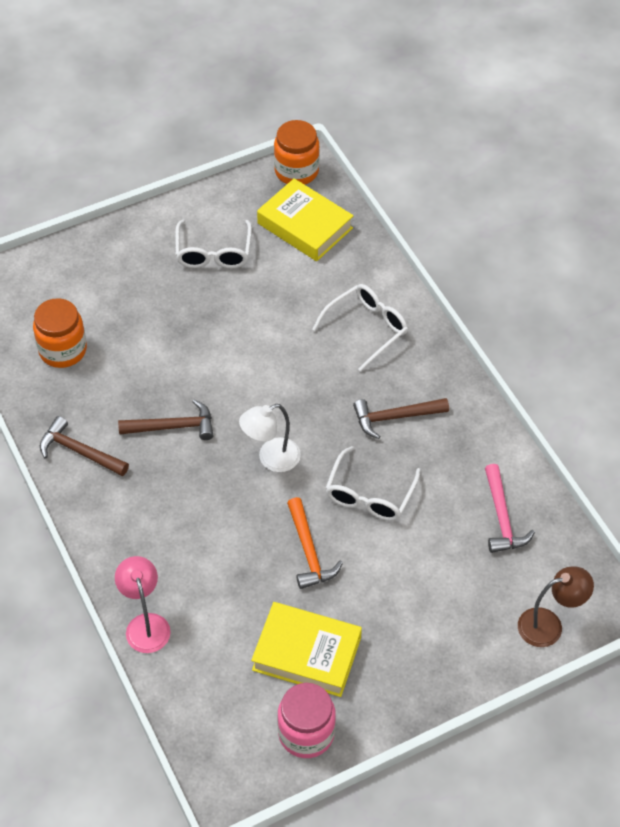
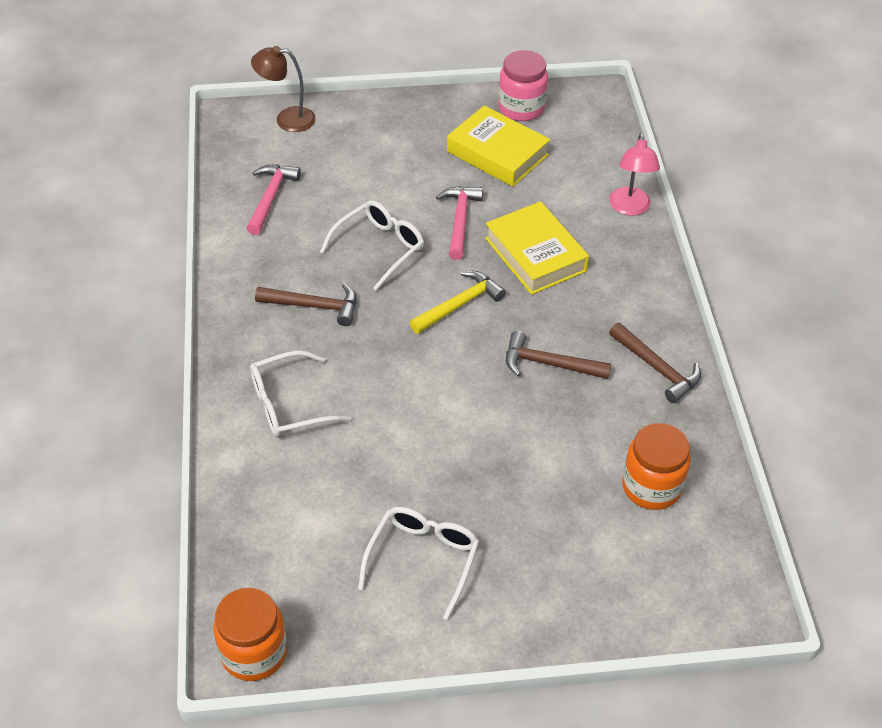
camera: 160 degrees left, 5 degrees down
(271, 459) = (459, 305): white lamp -> yellow hammer
(305, 225) = (288, 561): yellow book -> yellow book (535, 254)
(309, 551) = (460, 221): orange hammer -> pink hammer

